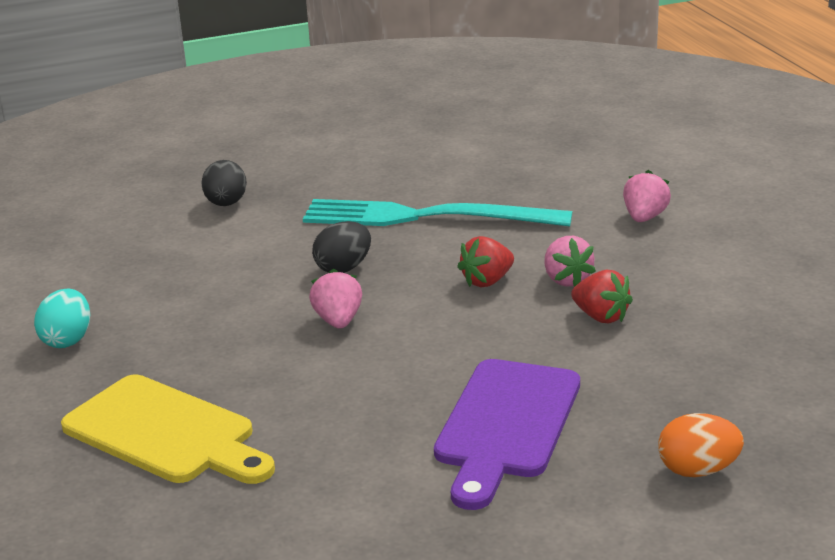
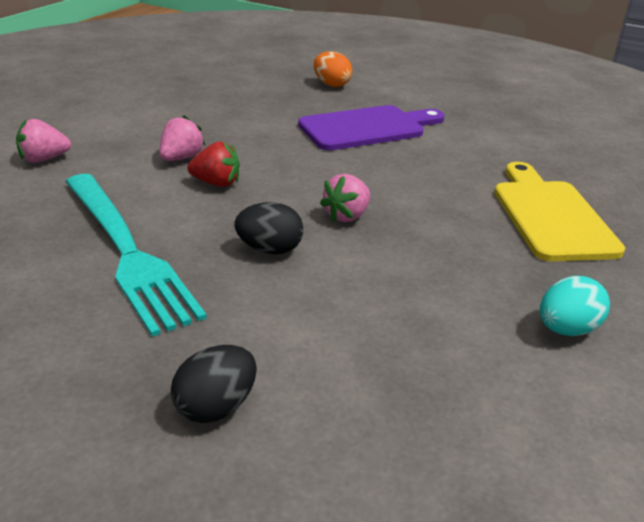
camera: 135 degrees left, 5 degrees up
(601, 317) = (219, 135): red strawberry -> none

